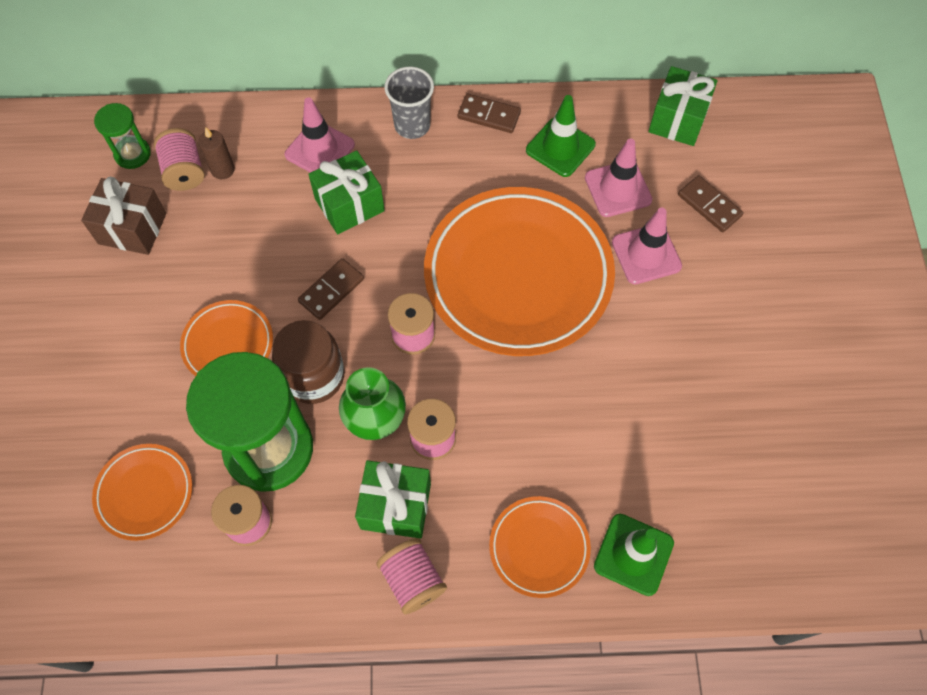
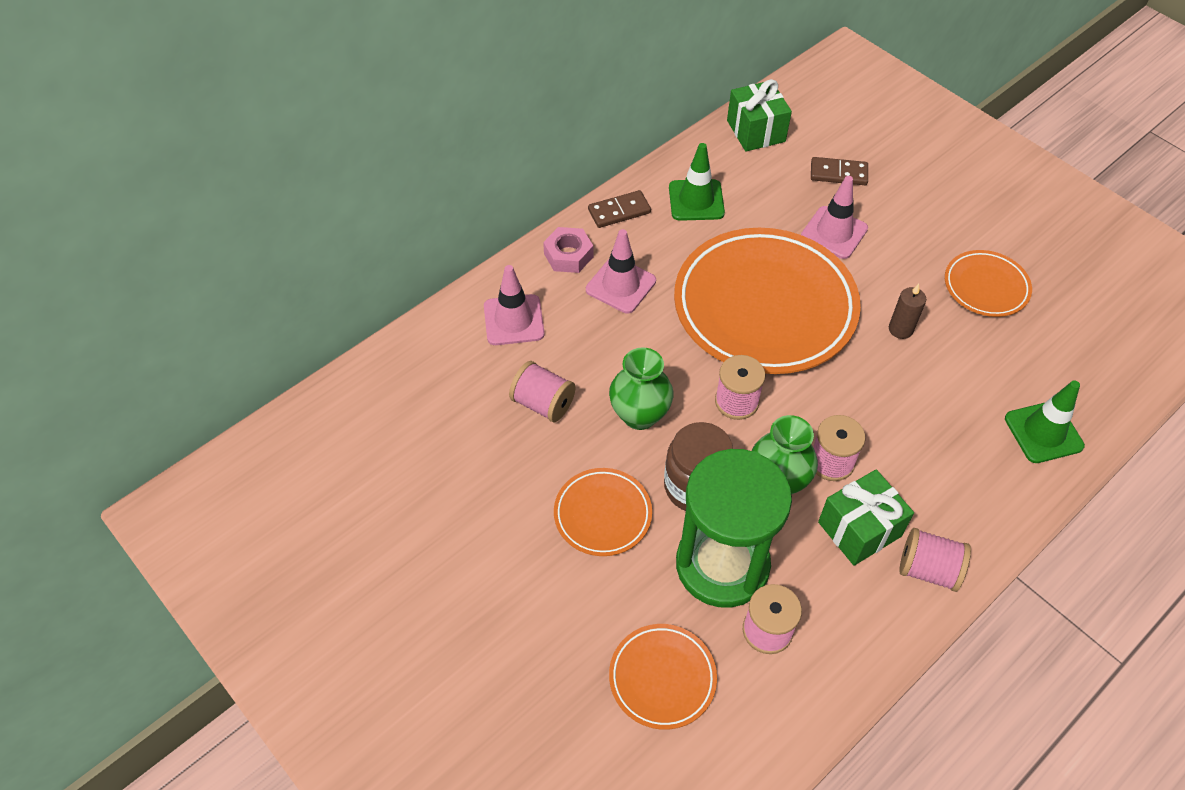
camera: 40 degrees left, 10 degrees down
(132, 154) = (351, 430): green hourglass -> none
(132, 228) = (418, 487): brown gift -> none
(184, 171) = (415, 412): pink spool -> pink spool (543, 403)
(223, 170) = (448, 388): brown candle -> brown candle (900, 329)
(331, 290) = (639, 415): brown domino -> green vase
(349, 205) = (583, 344): green gift -> none
(412, 125) = (568, 255): grey cup -> pink nut
(539, 547) = (983, 477): orange plate -> orange plate (986, 287)
(618, 189) = (767, 202): pink traffic cone -> pink traffic cone (620, 285)

